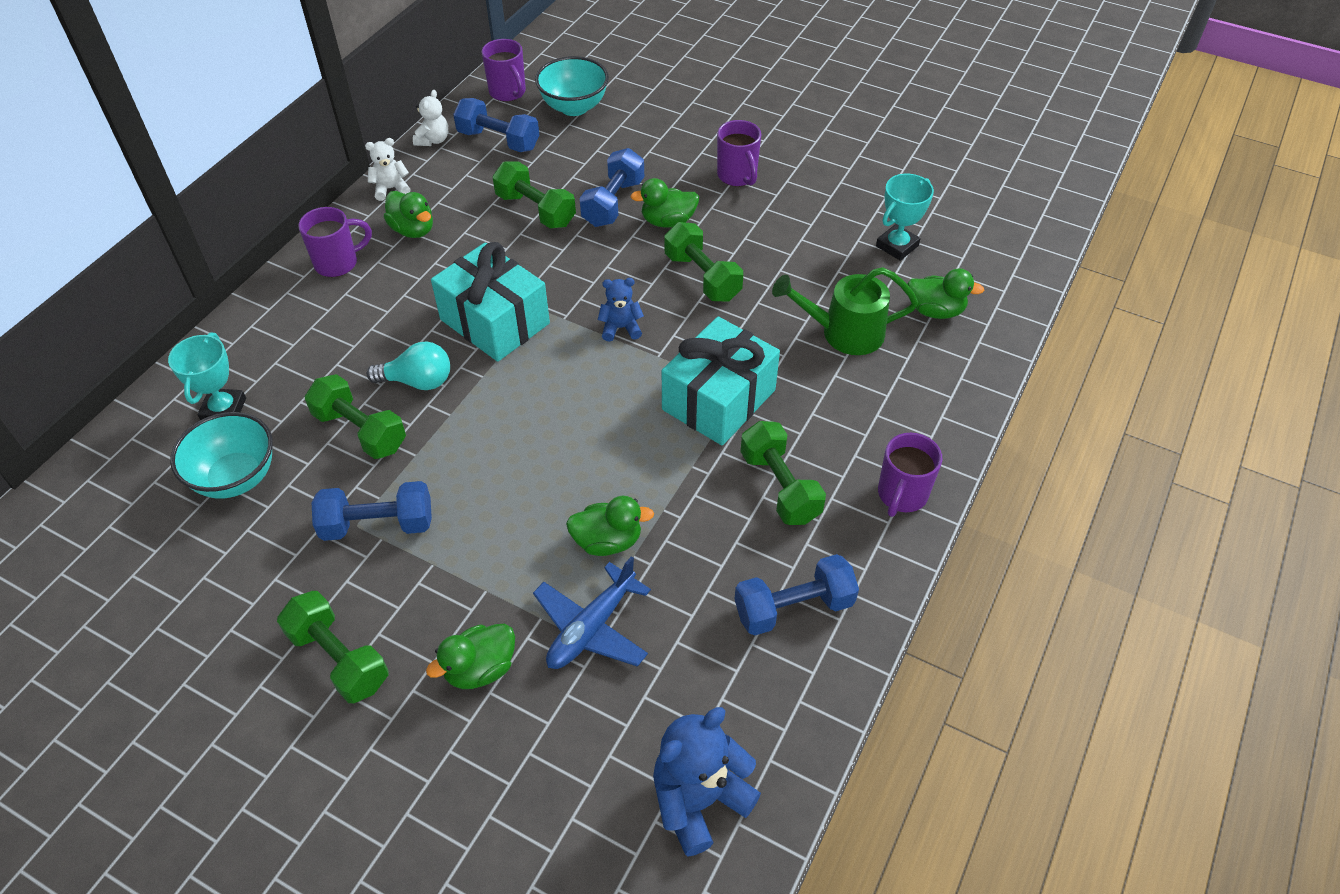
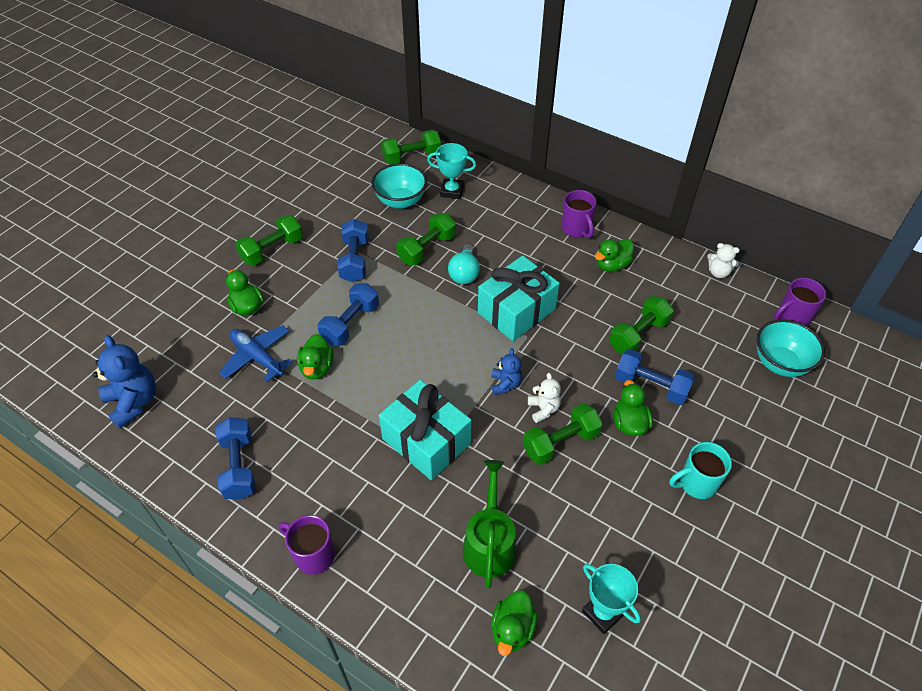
camera: 95 degrees right, 0 degrees up
(391, 189) = (657, 251): white teddy bear -> white teddy bear (543, 409)
(498, 140) = (724, 312): blue dumbbell -> blue dumbbell (350, 324)
(737, 176) = (696, 483): purple mug -> turquoise mug
(780, 486) = (339, 471): green dumbbell -> green dumbbell (412, 157)

